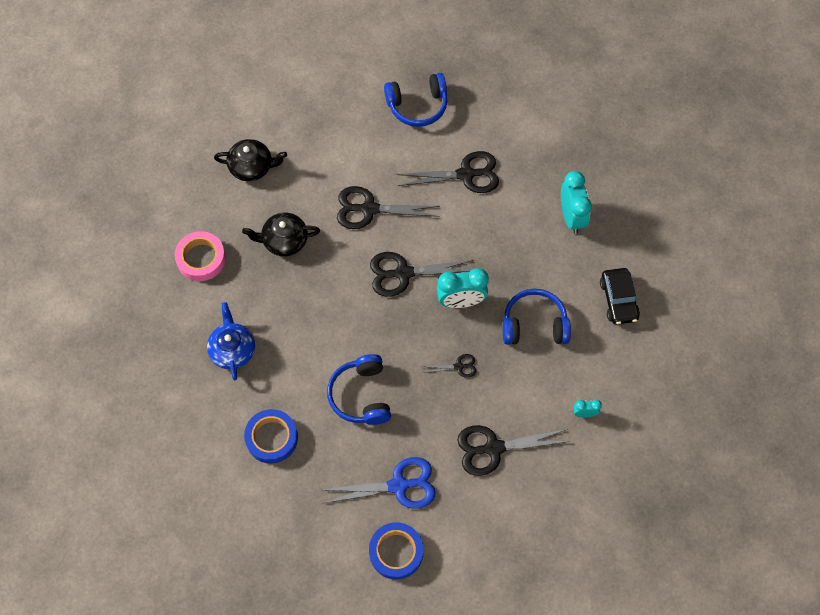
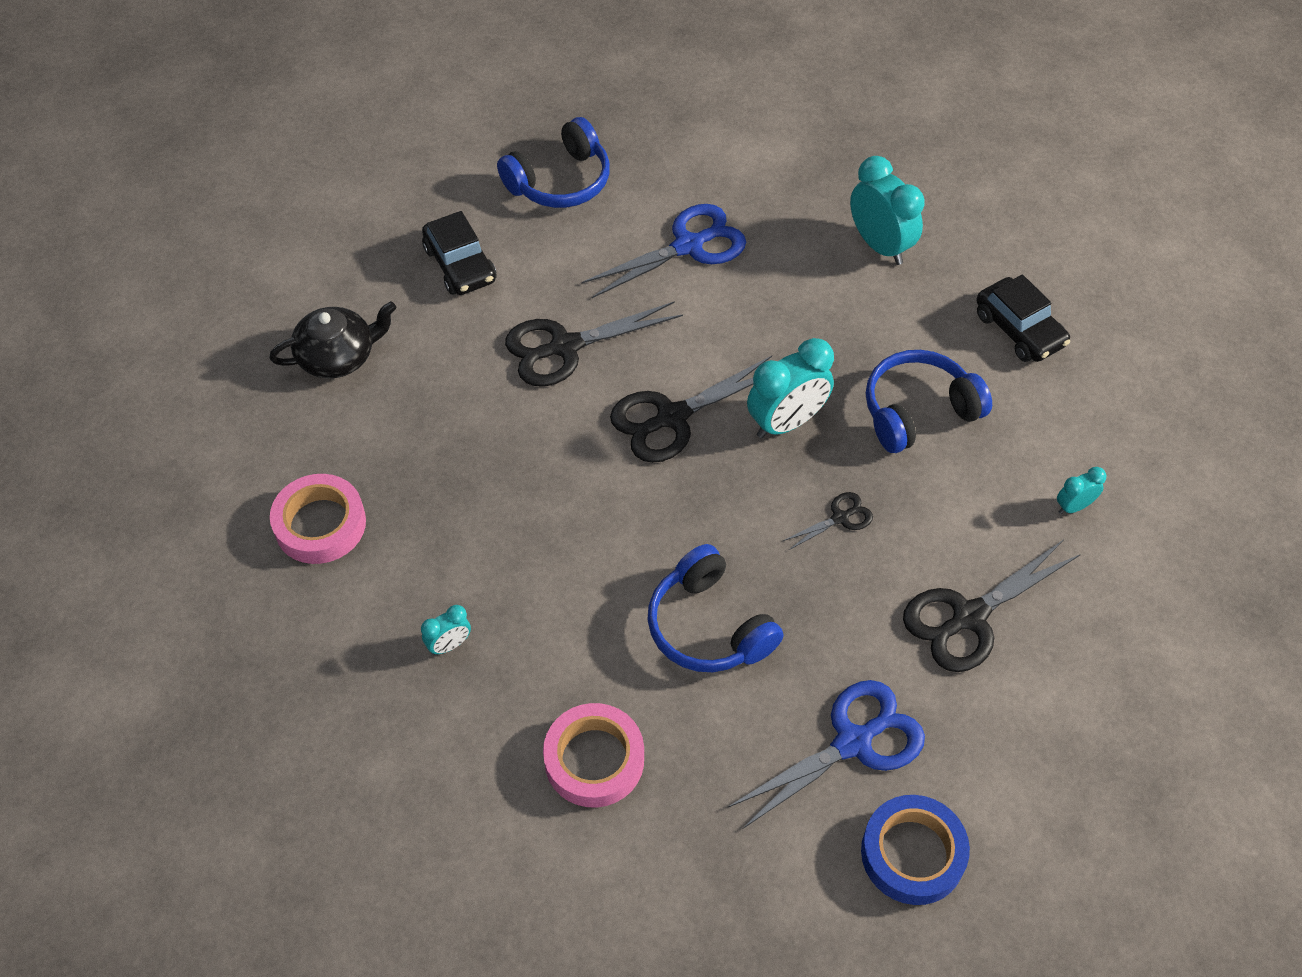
camera: 25 degrees left, 10 degrees down
(232, 349) = (449, 645): blue teapot -> turquoise clock
(272, 438) = (594, 760): blue tape -> pink tape
(284, 240) = (450, 443): black teapot -> none
(339, 137) = (460, 265): none -> black car
(466, 174) = (688, 246): black scissors -> blue scissors

